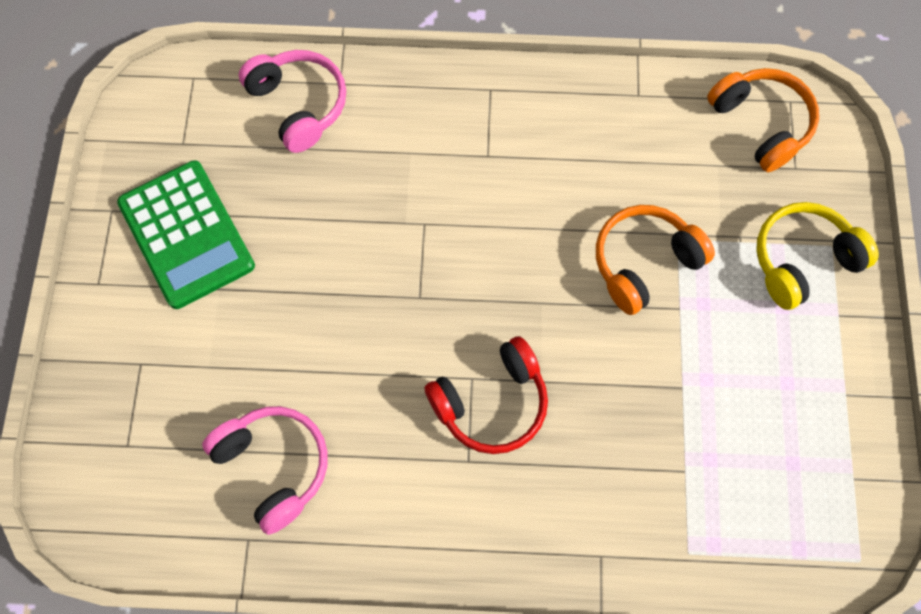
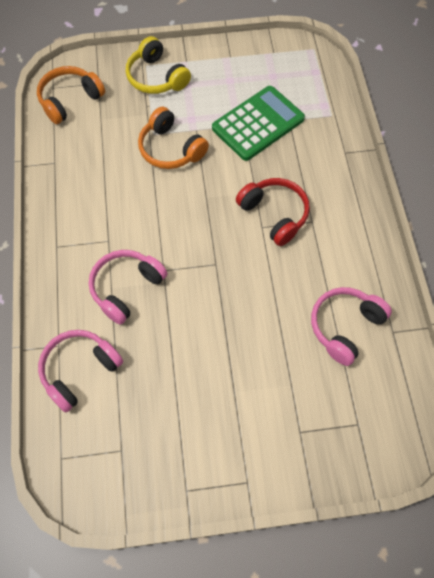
camera: 100 degrees left, 5 degrees down
(186, 235) = (197, 426): green calculator -> green calculator (258, 124)
(405, 172) = (126, 288): none -> pink headphones

